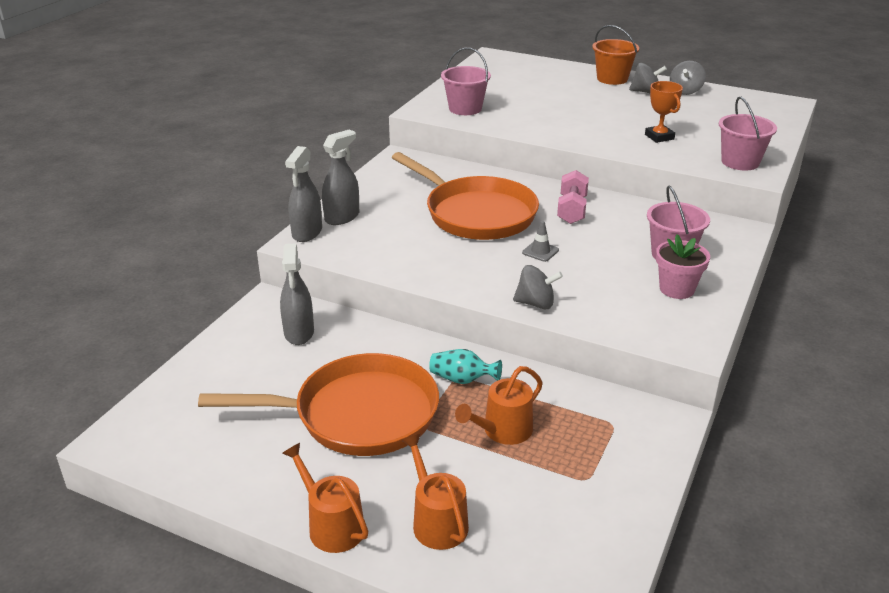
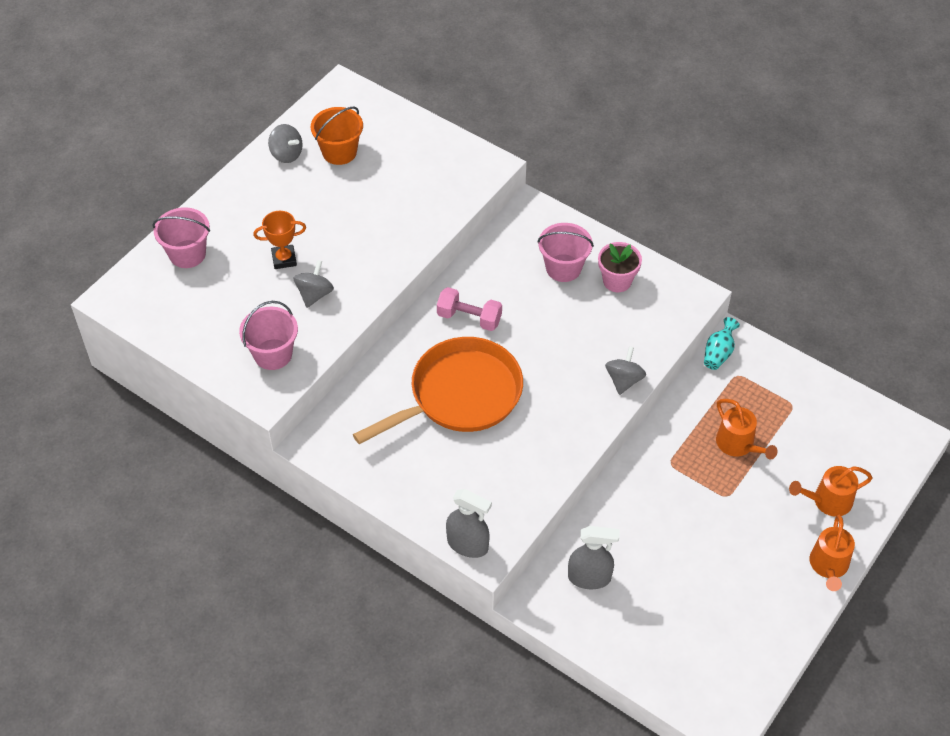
camera: 80 degrees left, 20 degrees up
(332, 526) = (829, 566): orange watering can -> orange watering can turned 45 degrees counterclockwise
(342, 217) = (441, 511): grey spray bottle -> none
(357, 414) = (709, 540): orange pan -> none
(462, 379) = (673, 461): turquoise vase -> turquoise vase (718, 353)
(540, 251) = (541, 359): grey traffic cone -> none
(612, 79) = (230, 204): orange bucket -> orange bucket (339, 152)
(645, 92) = (278, 187): grey spinning top -> grey spinning top (314, 294)
(659, 137) = (394, 209): orange trophy -> orange trophy (284, 259)
(740, 162) = (463, 168): pink bucket -> pink bucket (187, 254)

